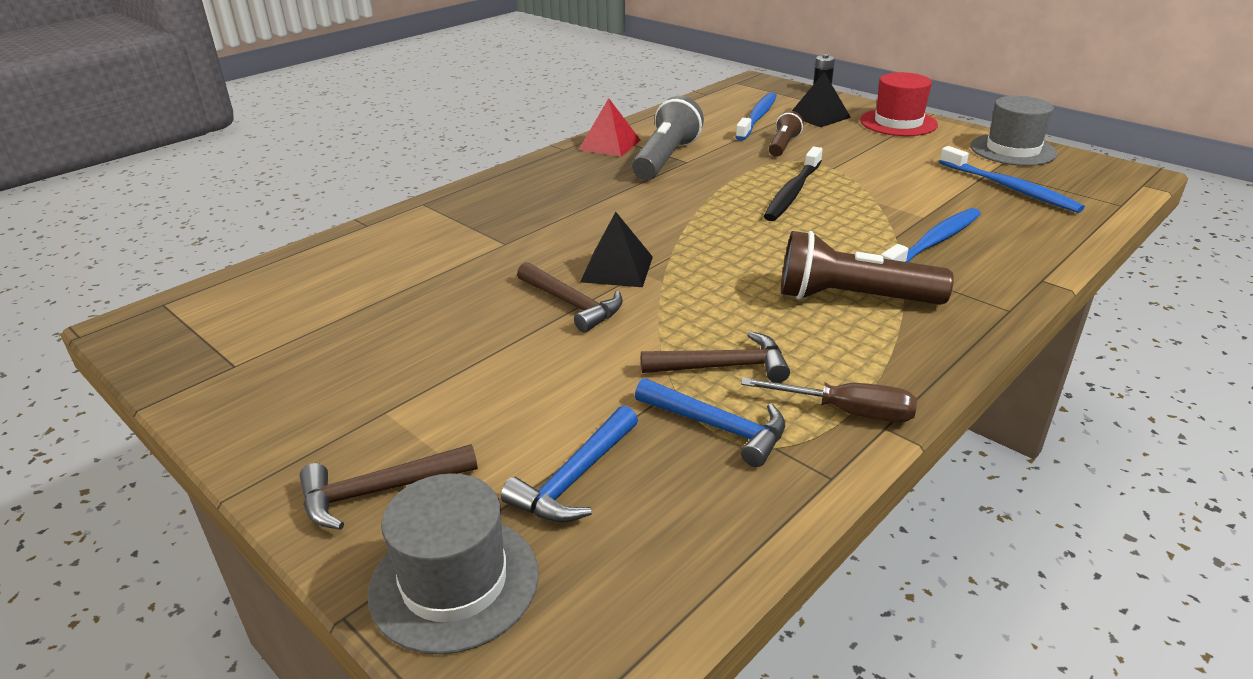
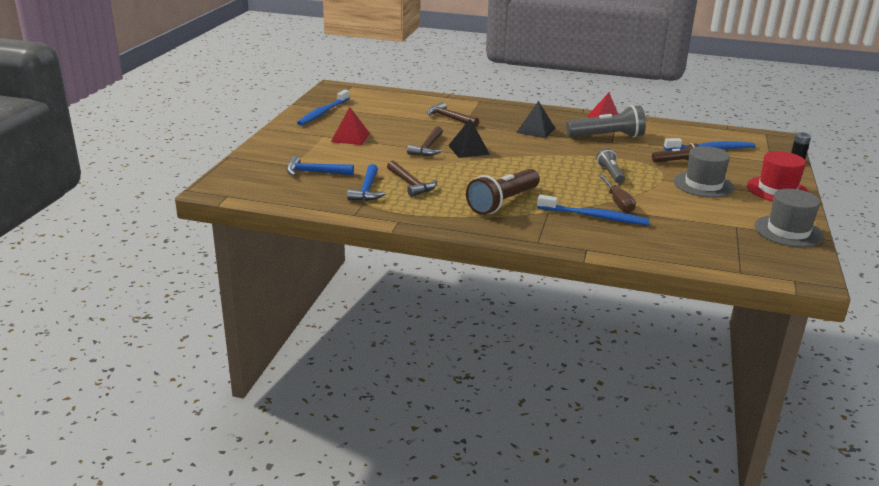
camera: 60 degrees right, 5 degrees down
(379, 492) = (283, 146): brown hammer -> brown hammer (449, 118)
(432, 377) = (350, 137): none -> red pyramid
(454, 582) = (252, 166): grey hat -> grey hat (703, 185)
(793, 192) = (610, 173): black toothbrush -> grey flashlight
(819, 116) = (745, 165): black pyramid -> black pyramid (535, 130)
(847, 412) = (402, 212): brown screwdriver -> brown screwdriver (618, 202)
(852, 298) = (503, 203): brown flashlight -> brown flashlight turned 120 degrees counterclockwise
(1009, 188) = (712, 234): blue toothbrush -> blue toothbrush (323, 113)

